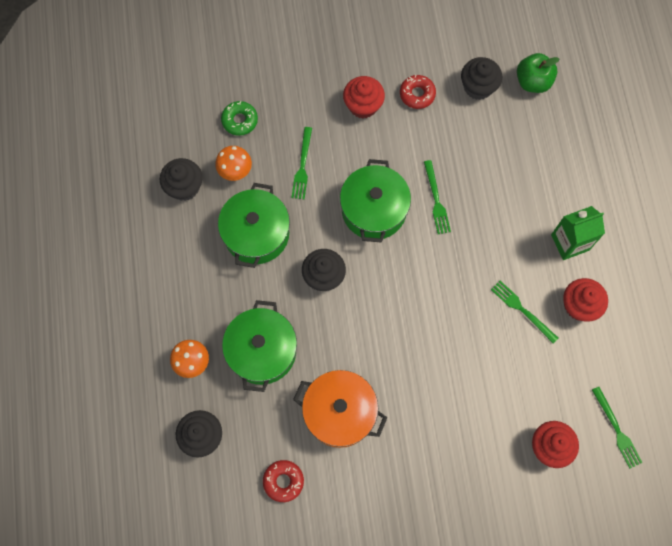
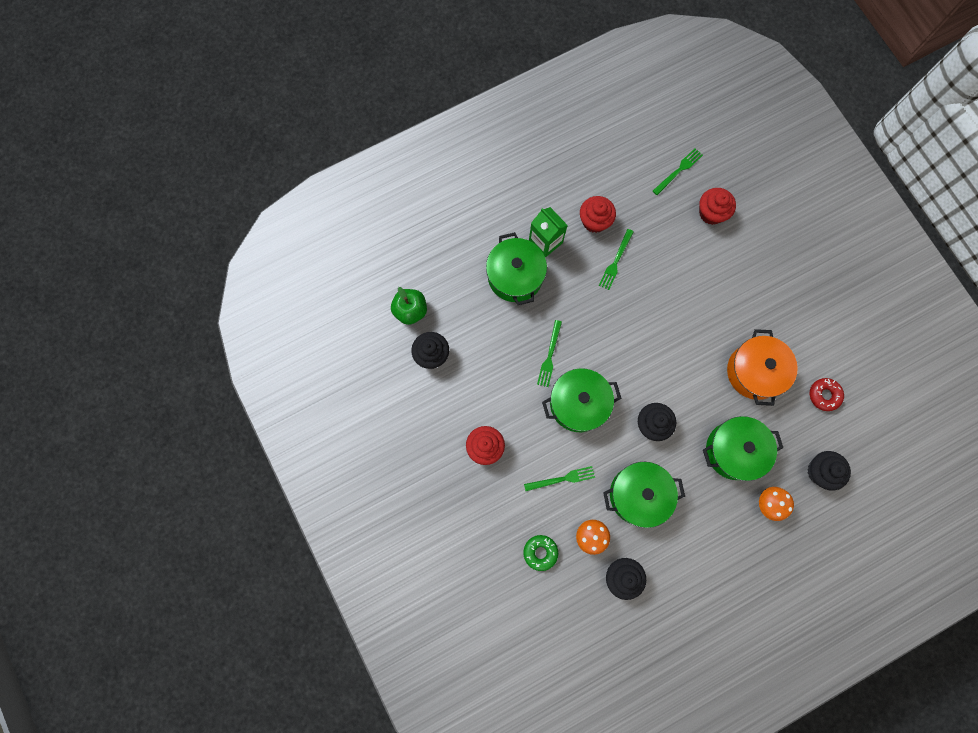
camera: 110 degrees left, 5 degrees up
(417, 94) = (457, 404): red donut -> none
(436, 200) = (549, 356): green fork -> green fork turned 135 degrees clockwise
(538, 196) = (515, 276): none -> green pot

